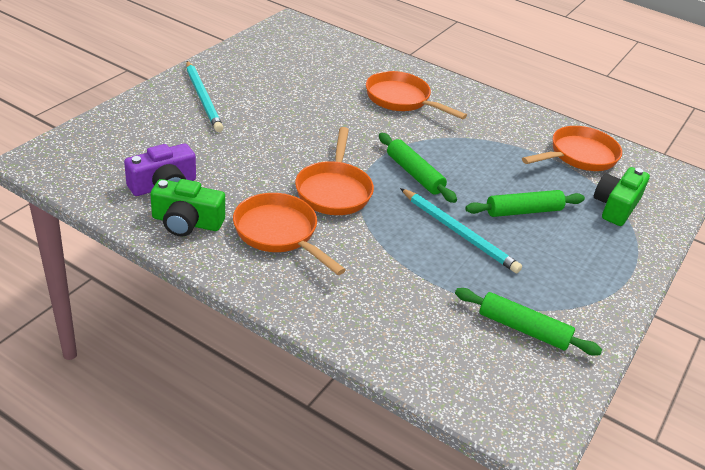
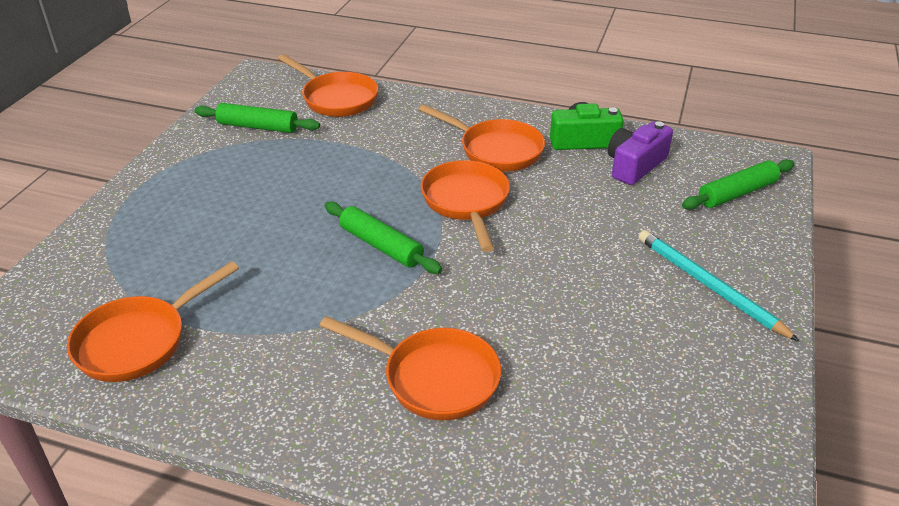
camera: 170 degrees right, 0 degrees up
(429, 354) = (336, 98): none -> orange pan
(459, 233) = (319, 190): turquoise pencil -> none
(523, 211) = (242, 231): green rolling pin -> green rolling pin (737, 193)
(616, 206) = (115, 267): green camera -> none

